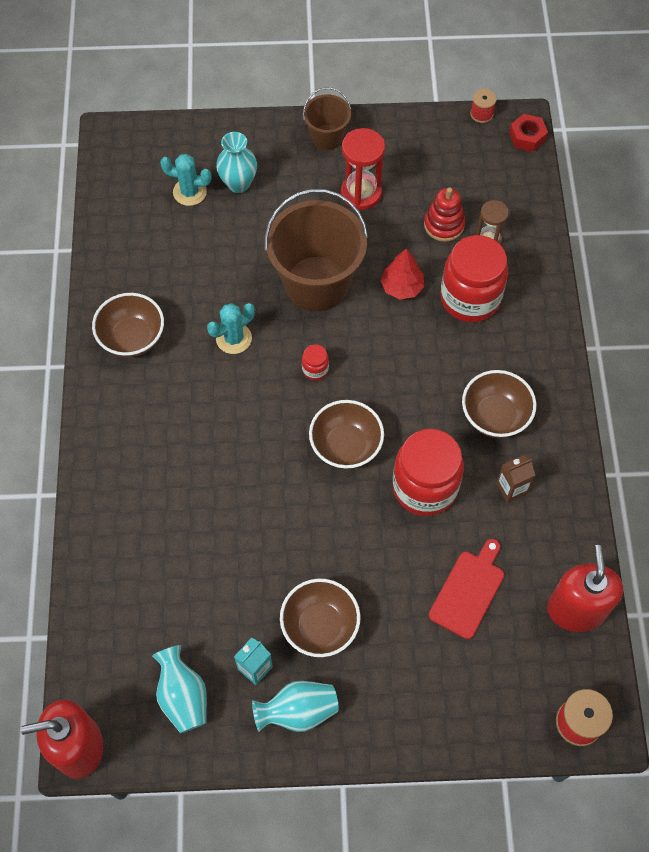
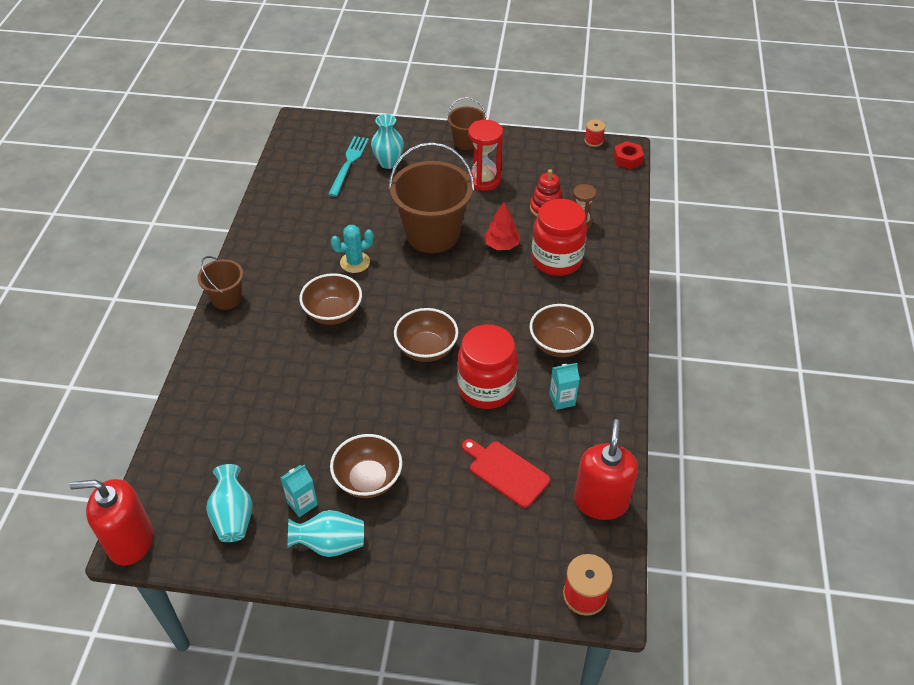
camera: 10 degrees right, 15 degrees down
(94, 414) = (226, 299): none -> brown bucket
(132, 338) = (274, 252): brown bowl -> brown bowl (333, 313)
(190, 192) = (349, 164): turquoise cactus -> turquoise fork
(315, 369) = (415, 292): red jar -> none
(468, 591) = (506, 472): red cutting board -> red cutting board turned 90 degrees counterclockwise
(511, 488) = (562, 399): brown carton -> turquoise carton

